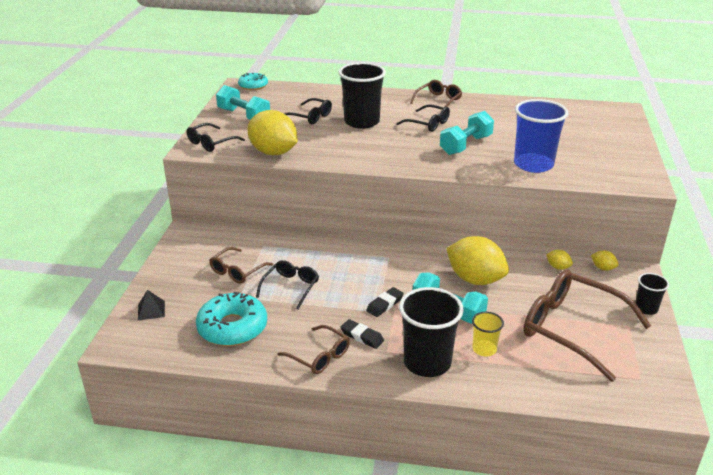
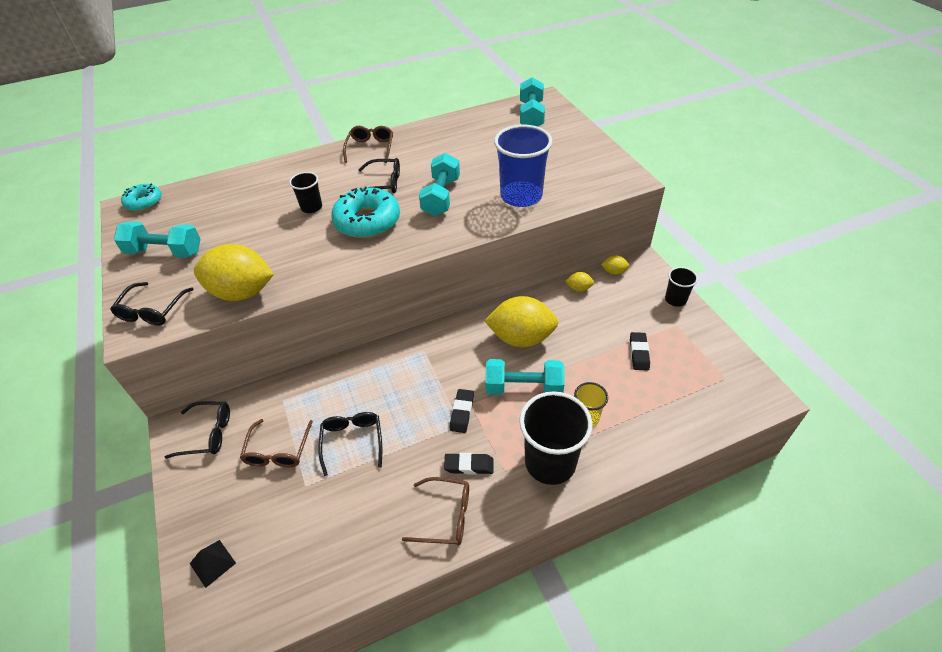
camera: 30 degrees left, 15 degrees up
(232, 328) = (327, 532): turquoise donut -> turquoise donut (367, 221)
(310, 117) = (248, 222): black glasses -> black glasses (207, 434)
(361, 122) = (311, 207): black cup -> black cup, size x0.52
(572, 329) = (639, 353): brown glasses -> black eraser
(598, 117) = (531, 115): none -> turquoise dumbbell

